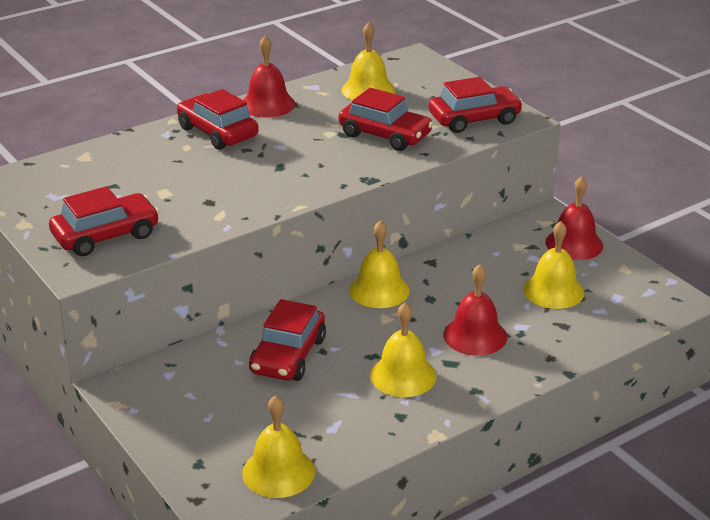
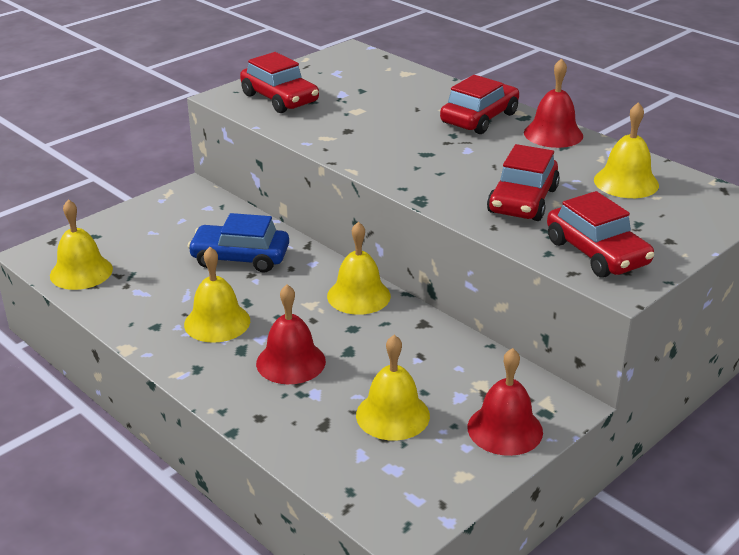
camera: 80 degrees right, 0 degrees up
(288, 356) = (240, 258): red car -> blue car

